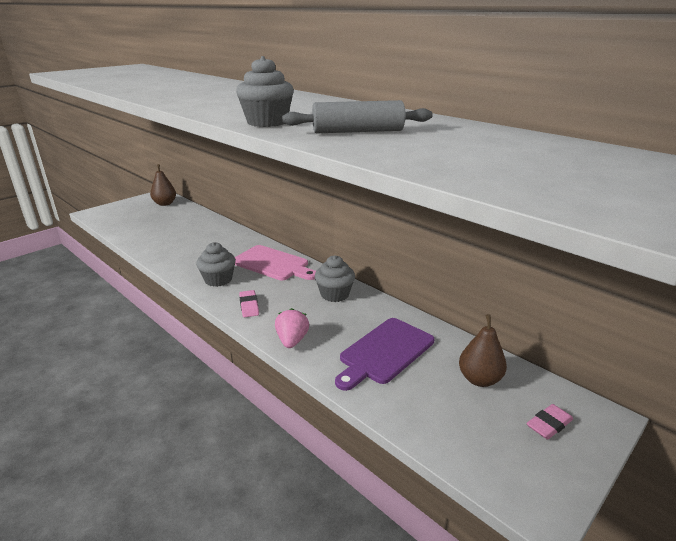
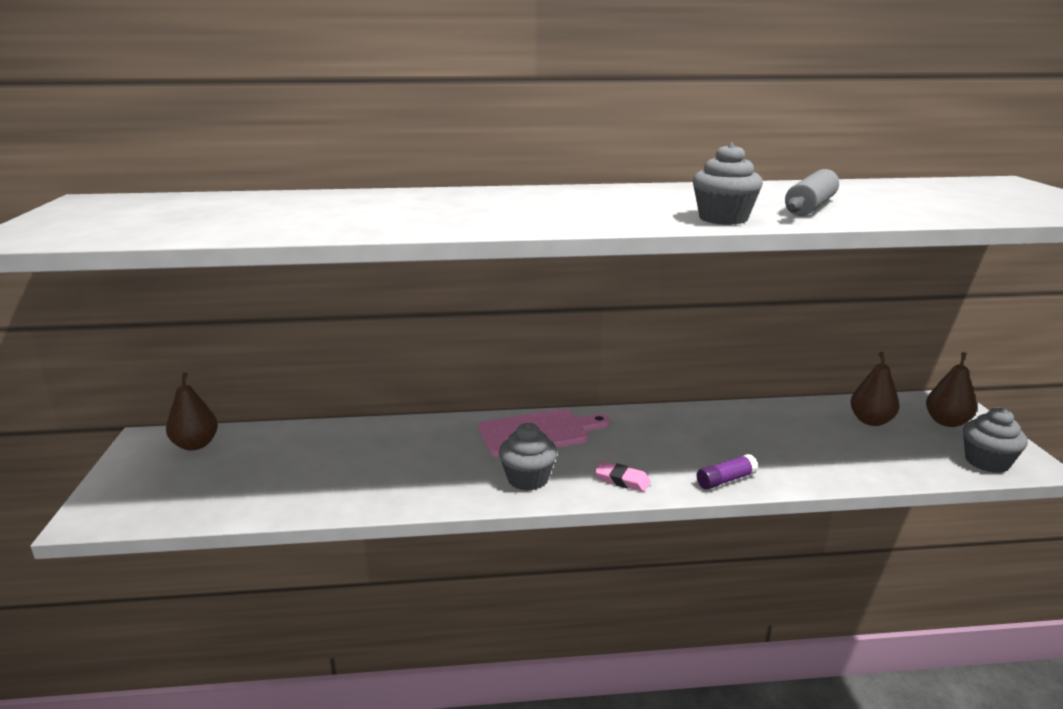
camera: 50 degrees left, 5 degrees down
(292, 341) = (725, 480): pink strawberry -> purple glue stick
(334, 294) = (658, 425): grey cupcake -> grey cupcake (987, 462)
(384, 352) = (794, 442): purple cutting board -> none
(549, 424) = (946, 422): pink eraser -> brown pear

